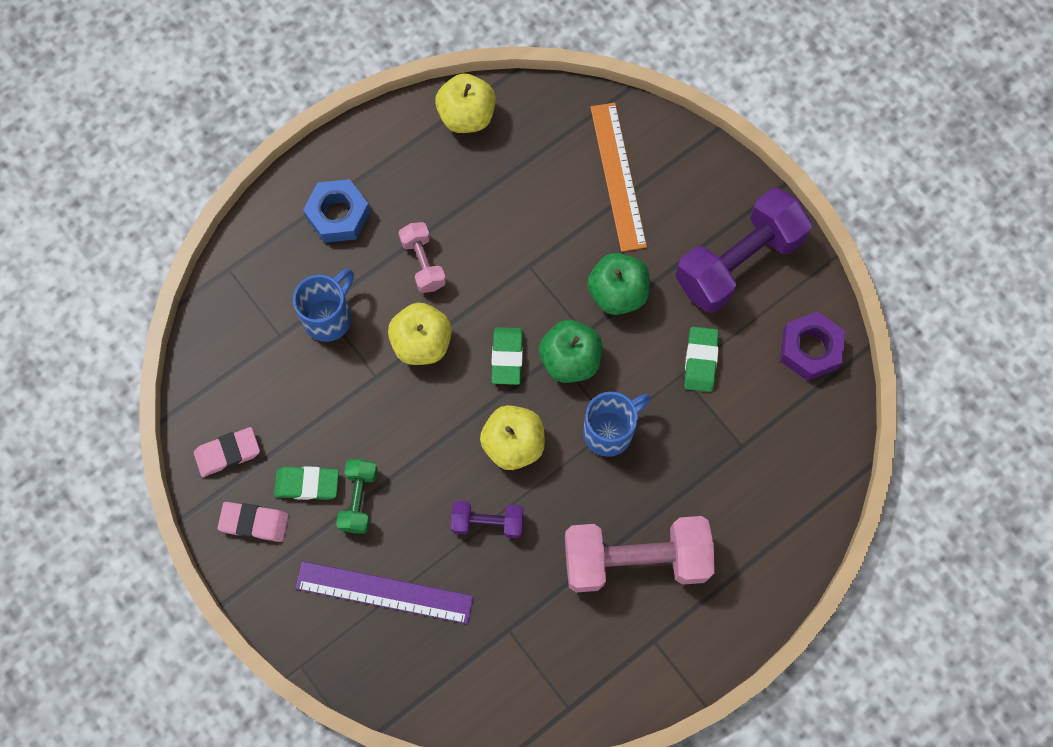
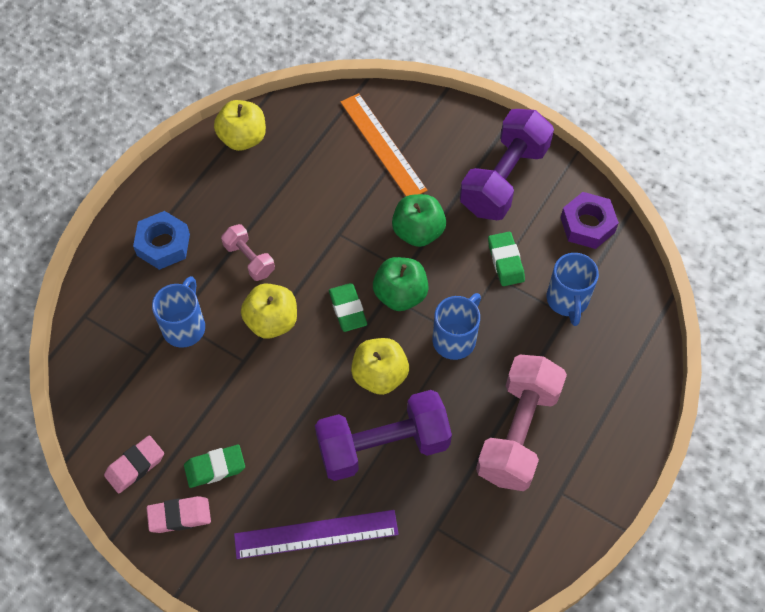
camera: 20 degrees left, 10 degrees down
(359, 499) = (265, 465): green dumbbell -> none
(487, 522) = (383, 445): purple dumbbell -> purple dumbbell, size x1.99
(635, 559) = (518, 432): pink dumbbell -> pink dumbbell turned 45 degrees counterclockwise
(750, 430) = (567, 301): none -> blue mug

